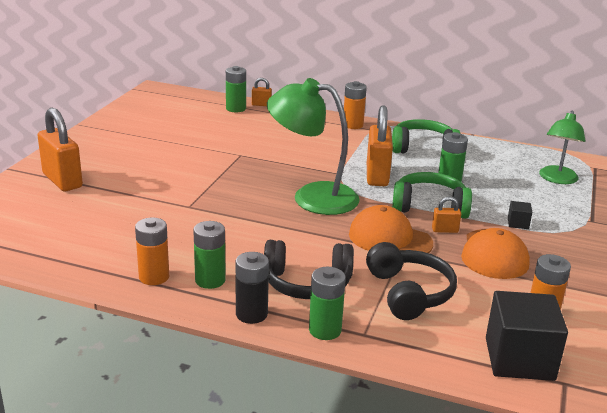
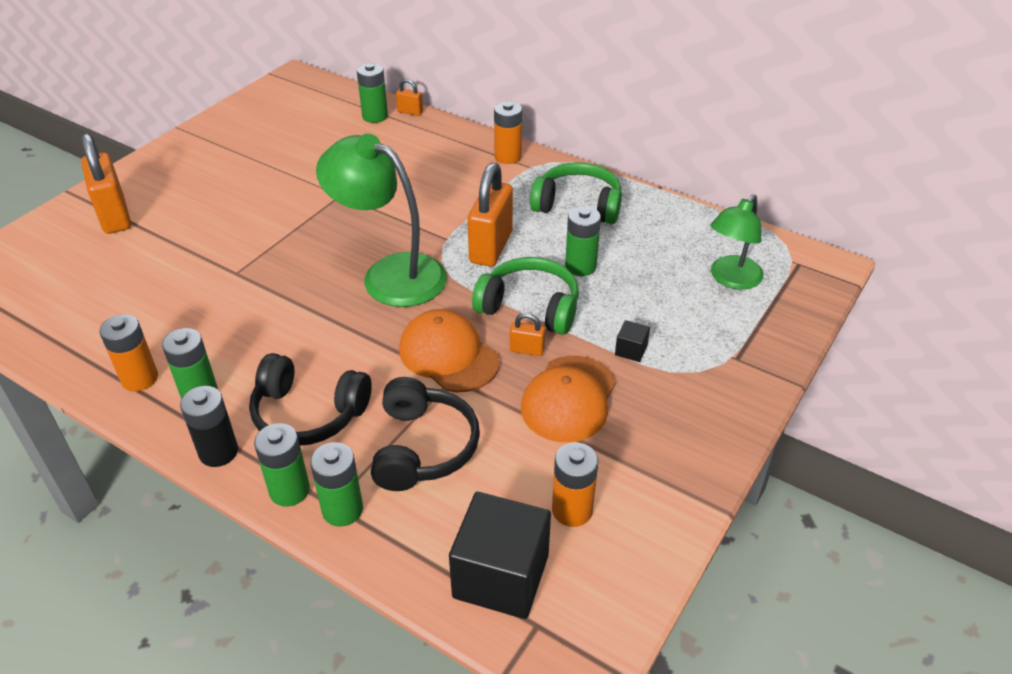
camera: 15 degrees right, 15 degrees up
(374, 336) = (342, 510): none -> green battery

